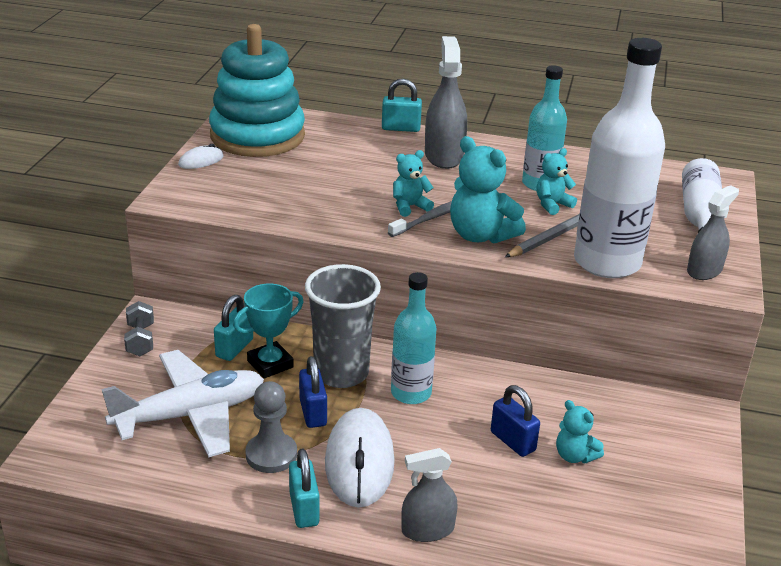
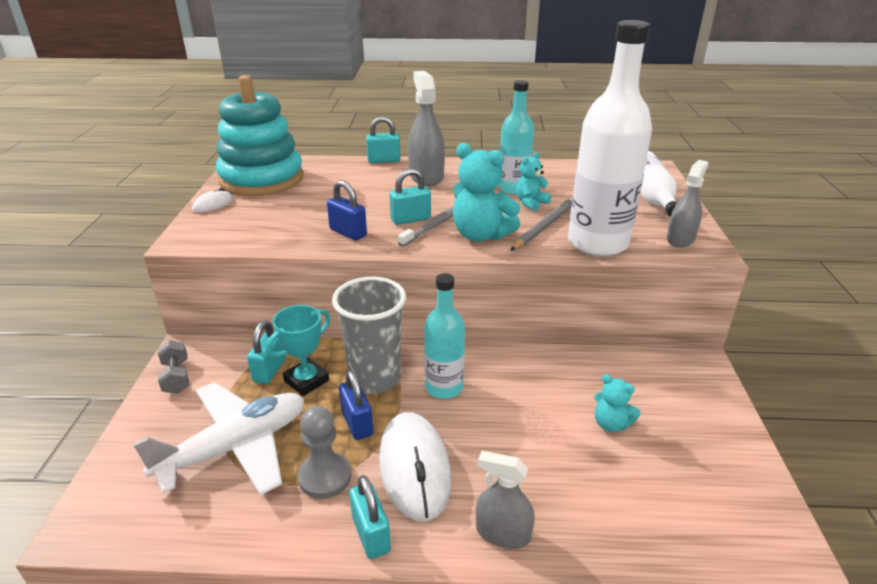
camera: 10 degrees left, 0 degrees up
(410, 207) = (410, 219): turquoise teddy bear -> turquoise padlock
(427, 530) = (502, 533): grey spray bottle -> grey spray bottle turned 45 degrees clockwise
(513, 441) = (551, 419): blue padlock -> blue padlock (348, 233)

